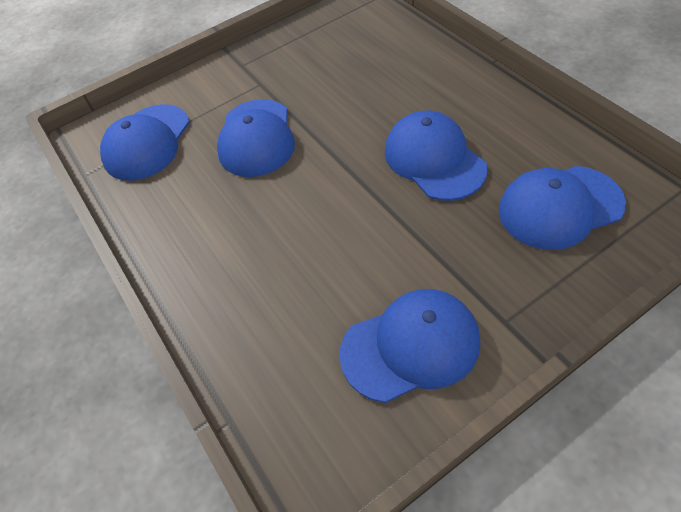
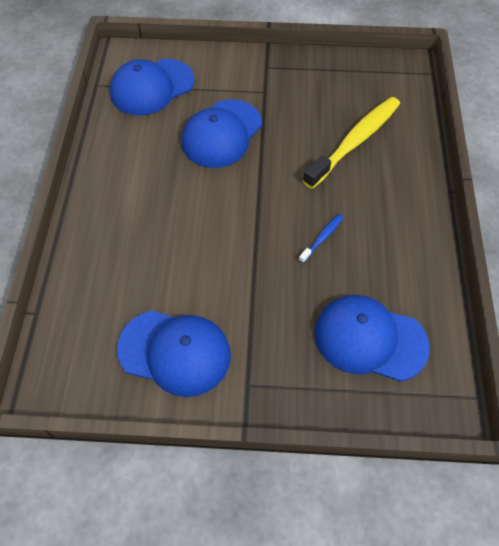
camera: 30 degrees right, 5 degrees up
(379, 73) = (355, 141): none -> yellow toothbrush
(434, 159) = (322, 238): blue cap -> blue toothbrush

